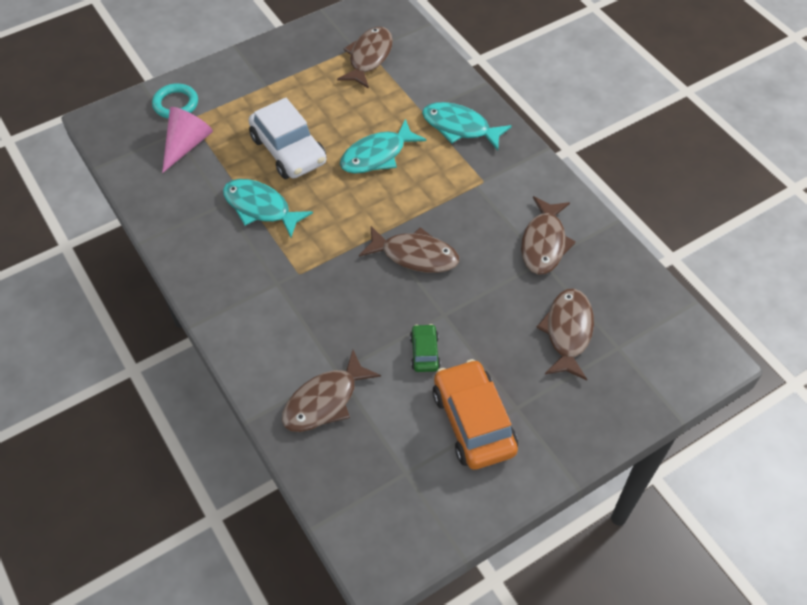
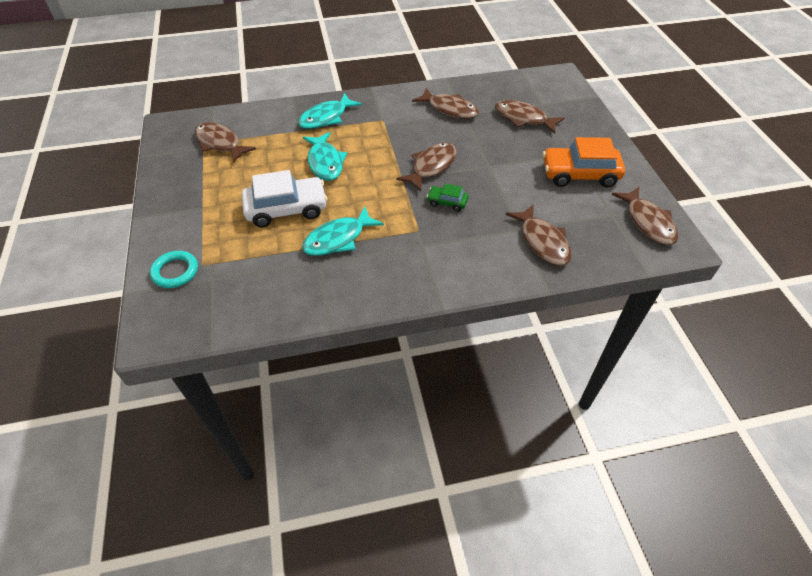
camera: 70 degrees left, 5 degrees down
(186, 145) = (233, 273): pink cone -> none
(407, 519) = (648, 222): none -> brown fish
(424, 352) = (517, 182): green car -> green car (447, 202)

